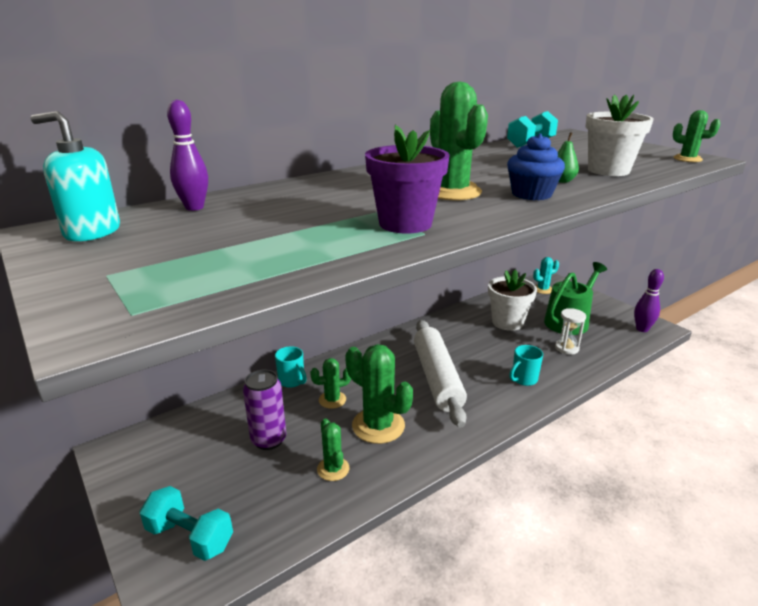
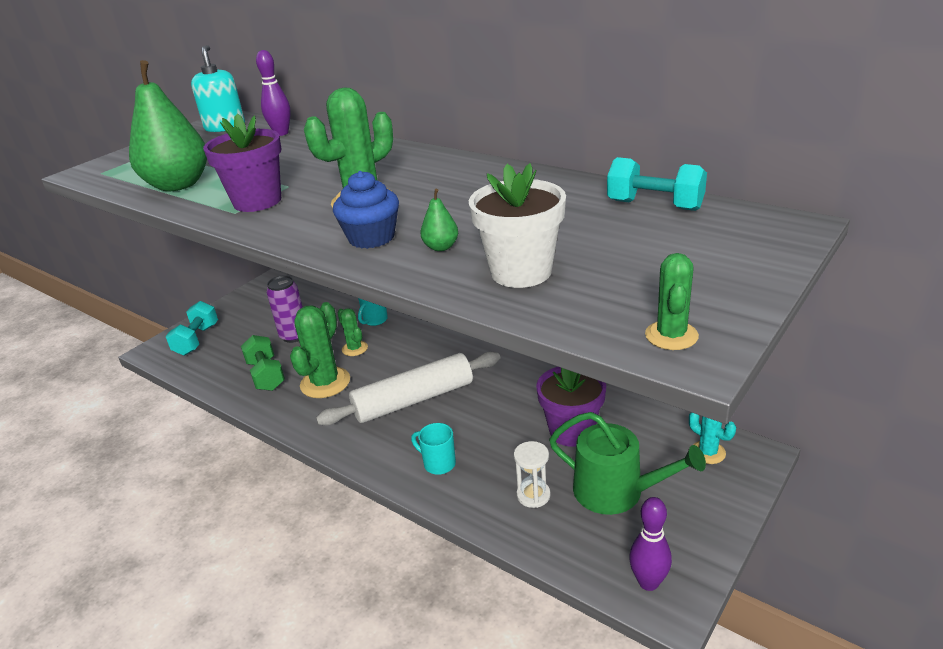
camera: 75 degrees right, 5 degrees up
(293, 258) = (178, 185): none -> green pear
(333, 469) = (266, 375): green cactus -> green dumbbell
(507, 322) = (571, 431): white flower pot -> purple flower pot

